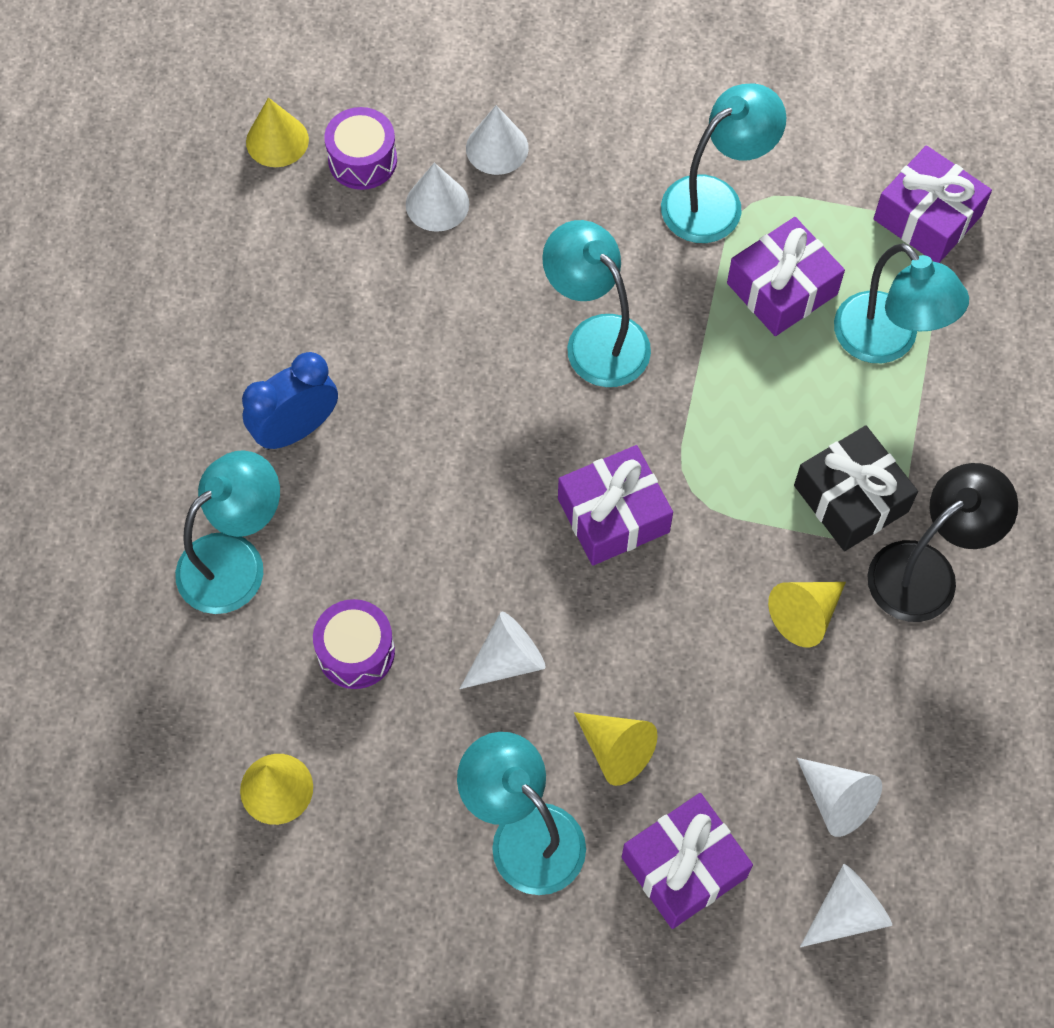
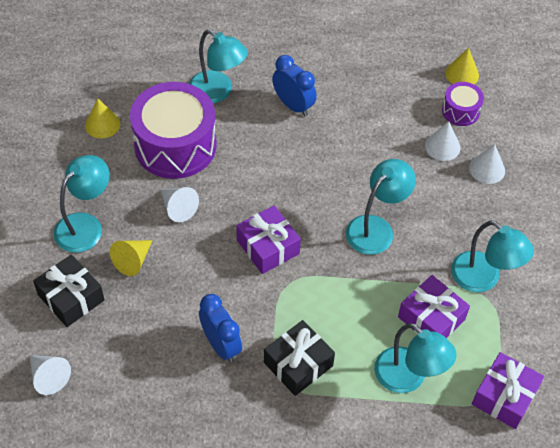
camera: 80 degrees right, 10 degrees down
(356, 652) = (175, 145): purple drum -> purple drum, size x2.10
(684, 867) = (71, 297): purple gift -> black gift
(805, 615) = (221, 345): yellow cone -> blue clock
(836, 800) = (112, 368): white cone -> none
(887, 341) = (408, 378): turquoise lamp -> turquoise lamp turned 90 degrees counterclockwise
(926, 570) = (258, 407): black lamp -> none

